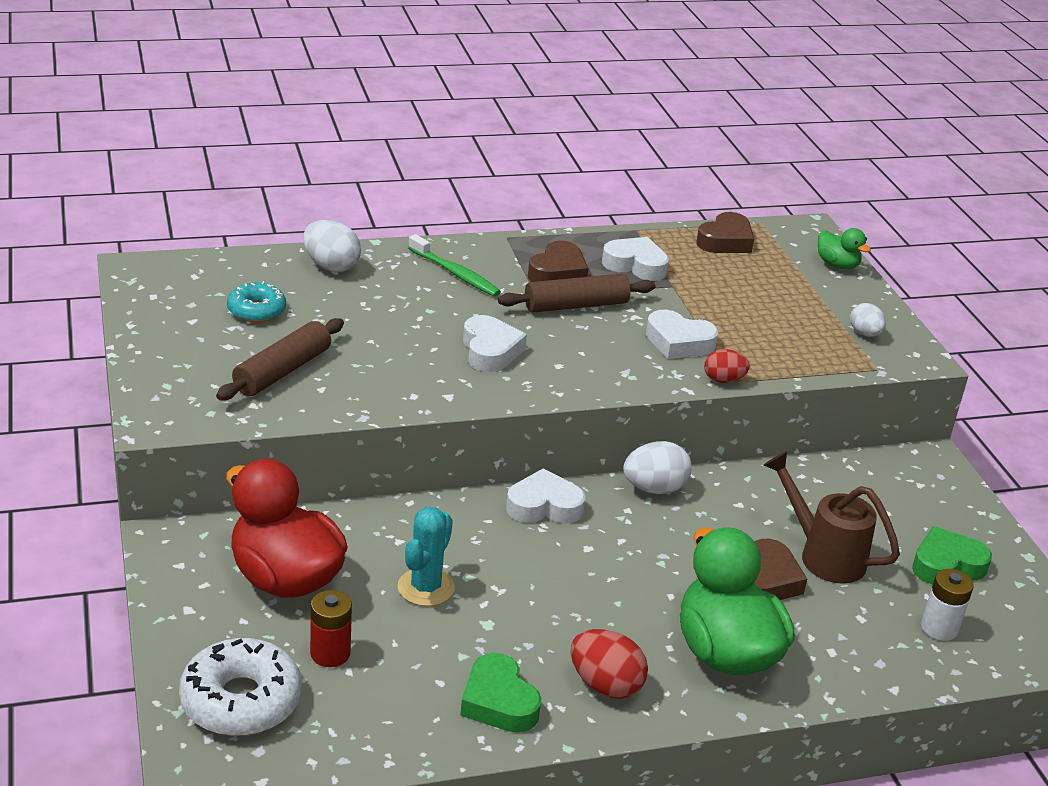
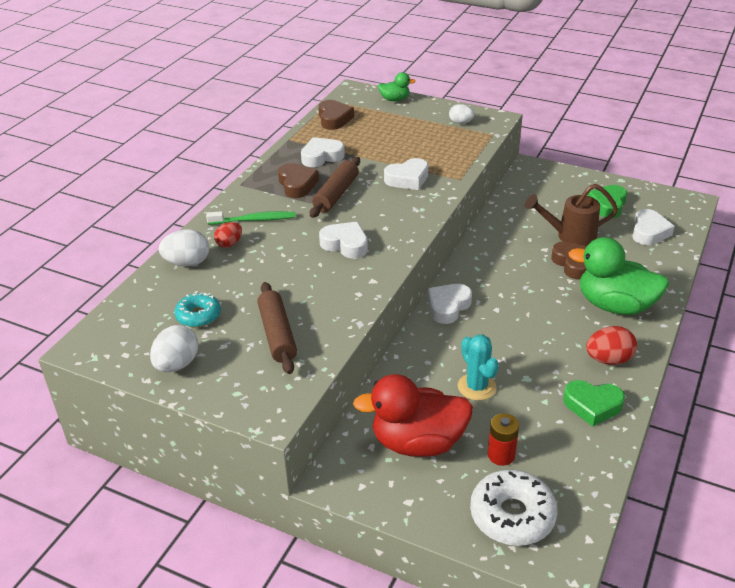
camera: 45 degrees left, 5 degrees up
(654, 488) = (470, 261): white egg -> white egg (177, 364)
(723, 380) = (455, 182): red egg -> red egg (229, 244)
(939, 628) = (649, 232): white battery -> white heart

